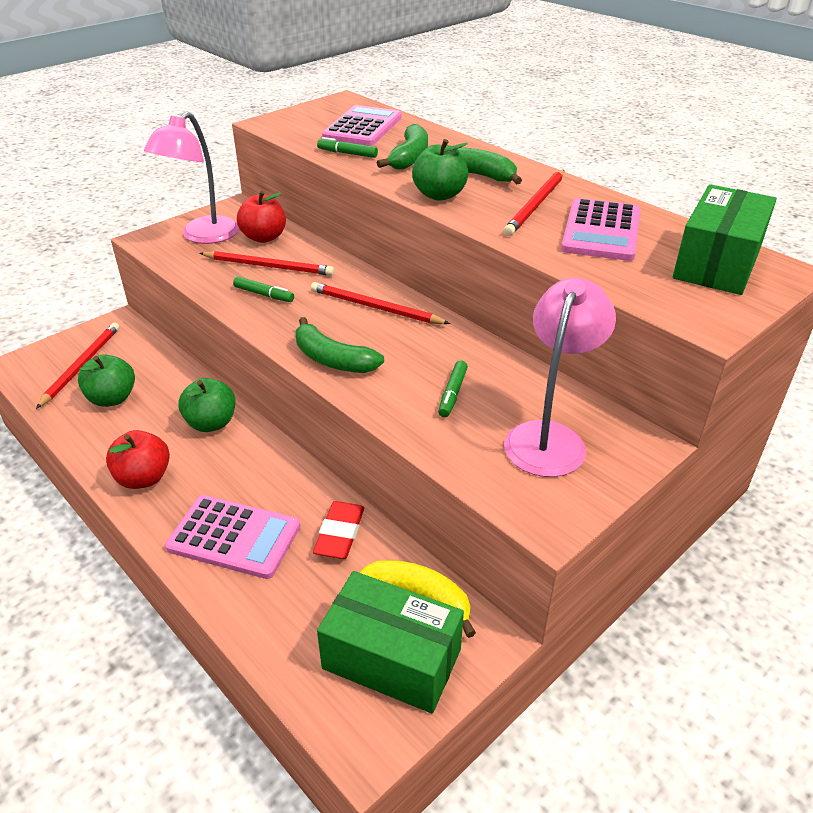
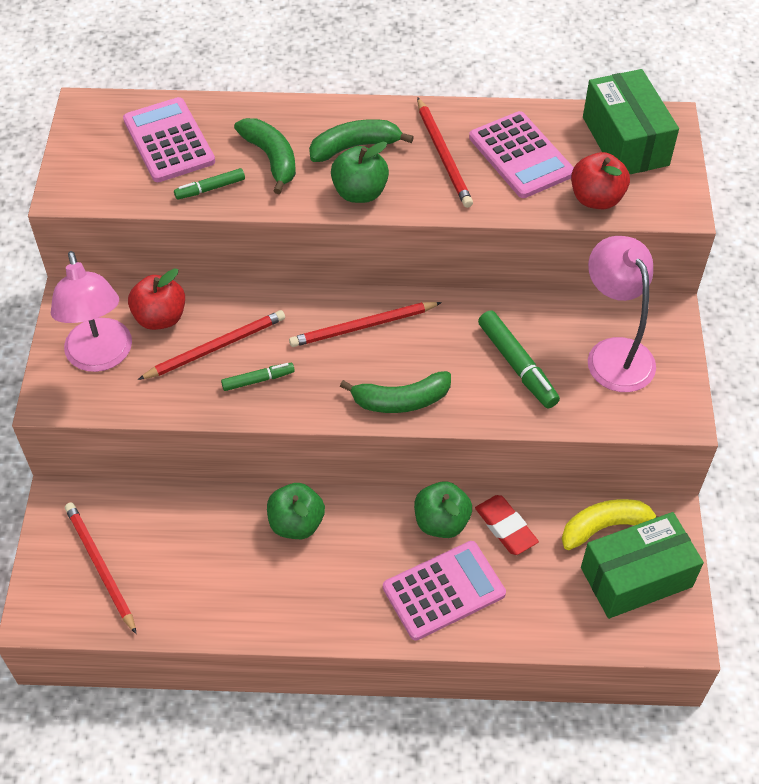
camera: 45 degrees left, 15 degrees up
(112, 398) = (181, 571): green apple -> green apple (441, 522)
(144, 478) = (315, 608): red apple -> red apple (596, 199)
(452, 393) = (517, 365): green marker -> green marker, size x1.69

